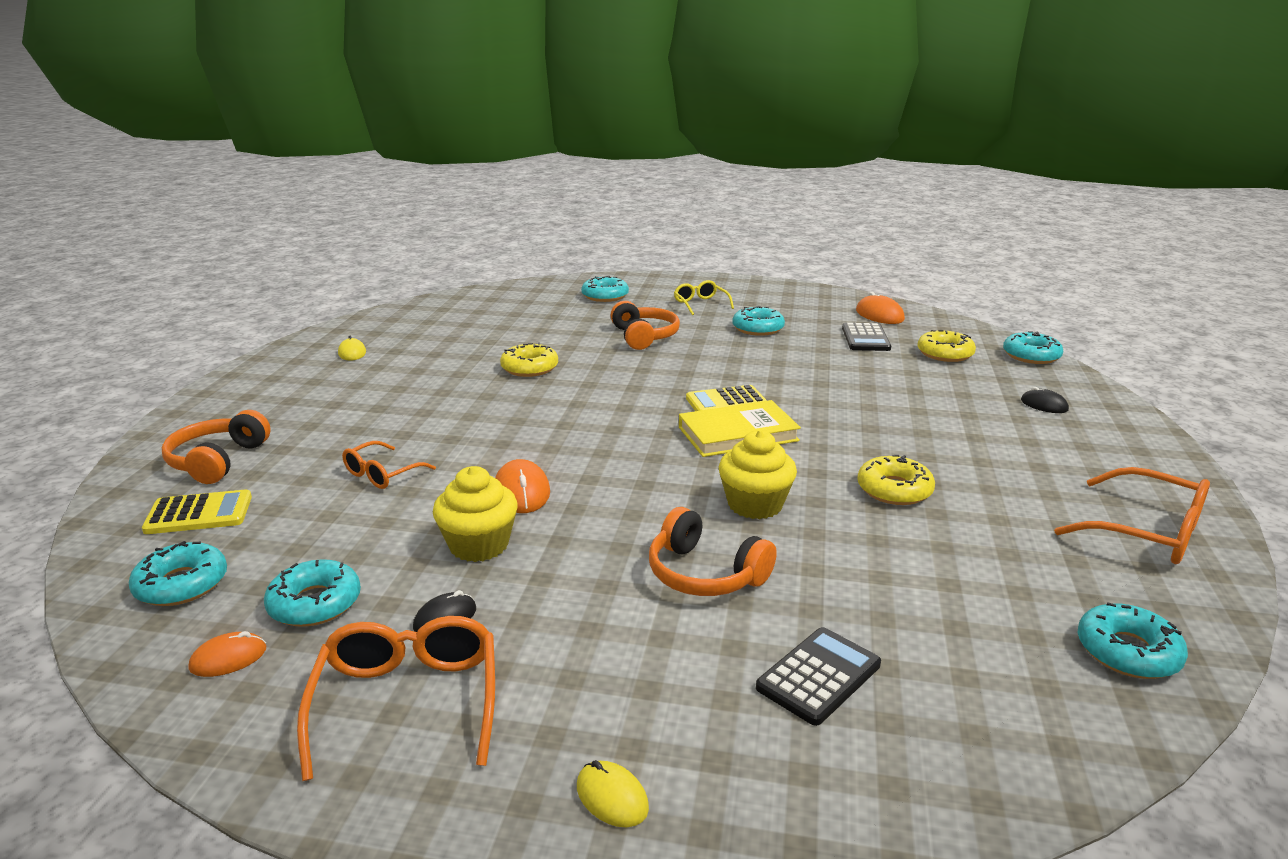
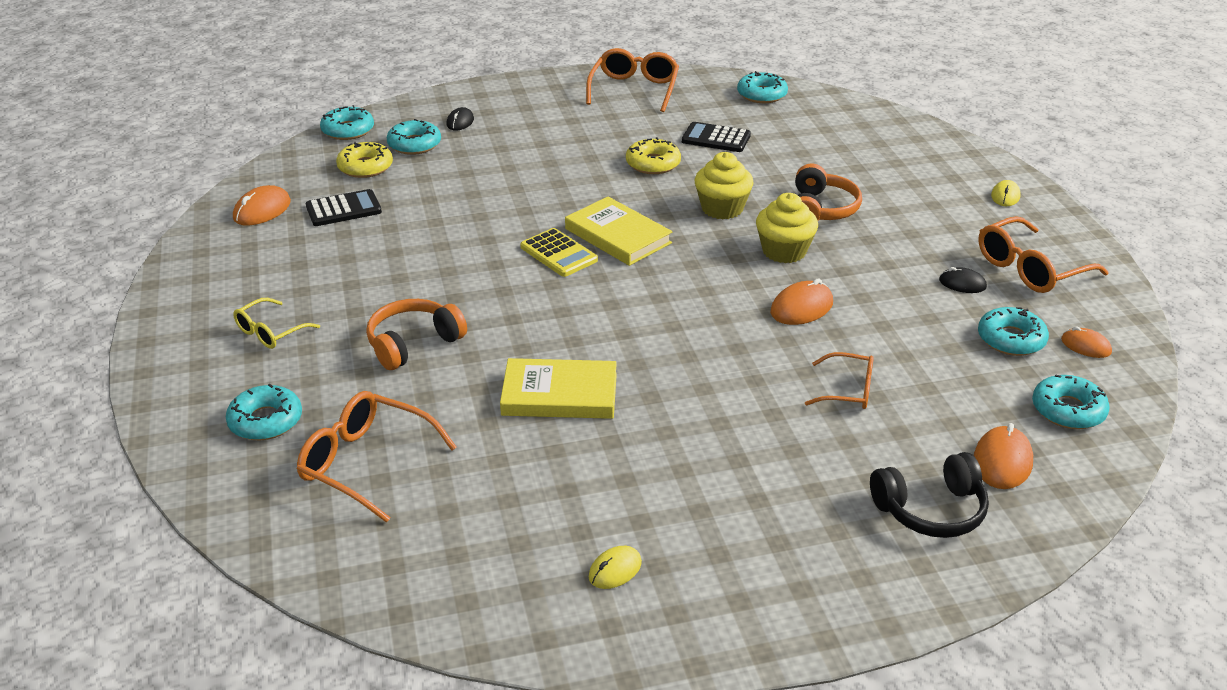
camera: 115 degrees left, 10 degrees up
(199, 514) = (1002, 461): yellow calculator -> orange mouse
(217, 461) = (931, 510): orange headphones -> black headphones
(479, 545) = (883, 300): yellow cupcake -> yellow cupcake (784, 251)
(529, 368) = (559, 394): yellow donut -> yellow book
(534, 312) = (366, 463): none -> orange glasses
(758, 328) = (344, 275): turquoise donut -> turquoise donut (414, 144)
(818, 676) = (869, 163): black calculator -> black calculator (716, 138)

